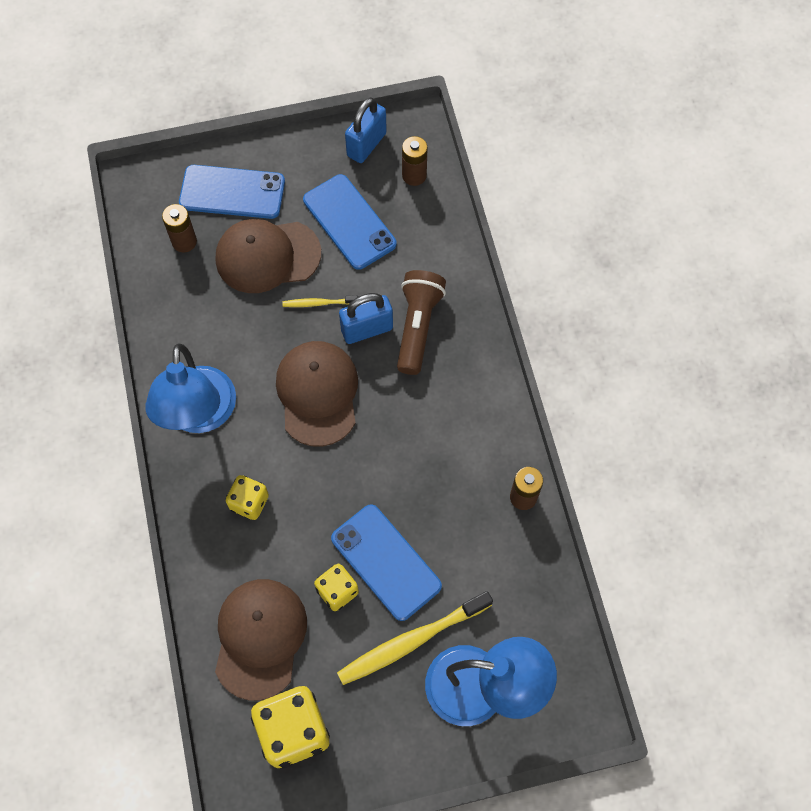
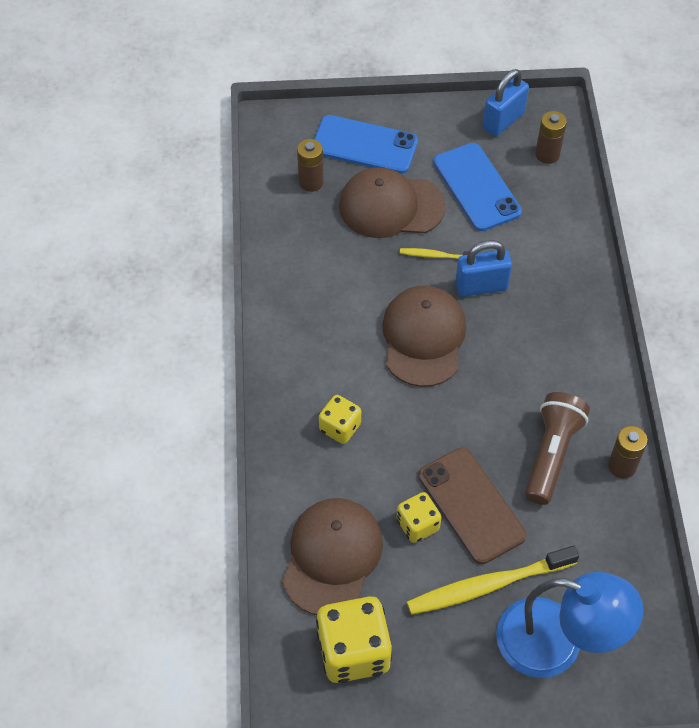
camera: 10 degrees right, 10 degrees down
(199, 415) = (302, 340): blue lamp -> none
(386, 562) = (471, 505): blue phone -> brown phone
(417, 327) = (533, 291): brown flashlight -> brown flashlight (551, 454)

